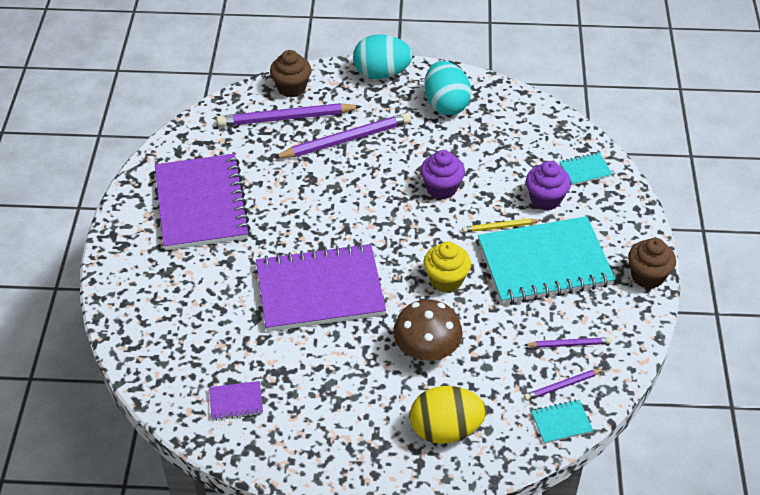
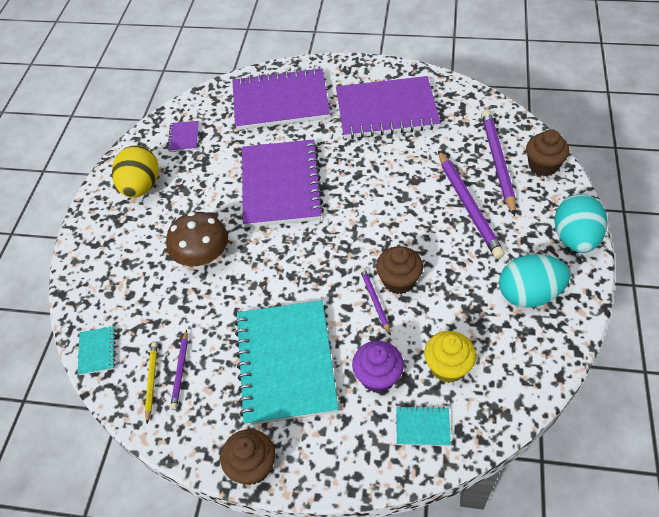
camera: 100 degrees right, 5 degrees up
(176, 306) = (280, 102): none -> purple notebook
(441, 188) = (398, 281): purple cupcake -> brown cupcake
(445, 429) = (119, 264): yellow egg -> yellow egg (141, 187)
(446, 280) = (278, 276): yellow cupcake -> yellow cupcake (447, 367)
(500, 227) = (340, 328): yellow pencil -> yellow pencil (151, 381)
(562, 386) = (135, 358): purple pencil -> purple pencil (375, 301)
(585, 170) = (422, 427): turquoise notebook -> turquoise notebook turned 75 degrees counterclockwise

